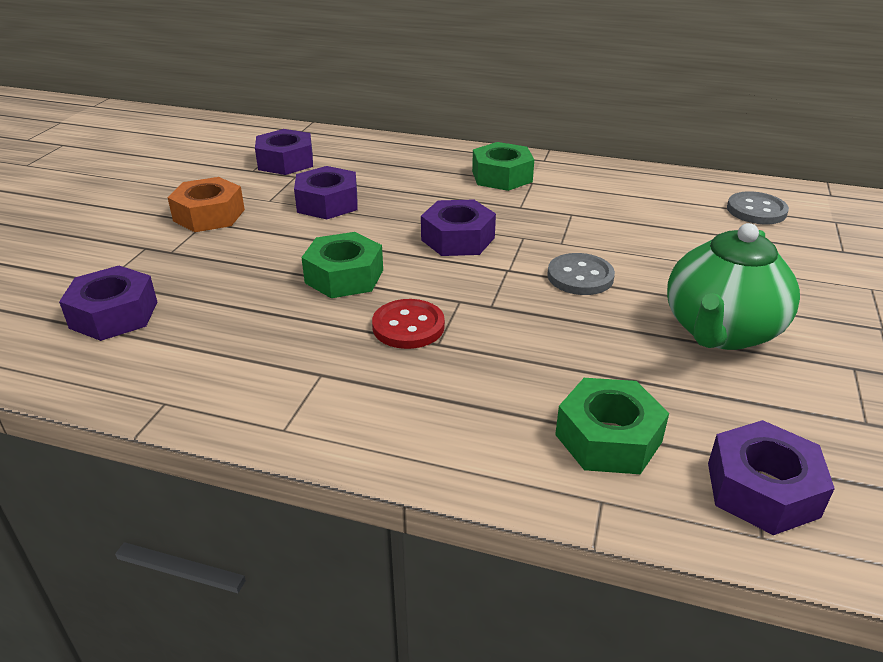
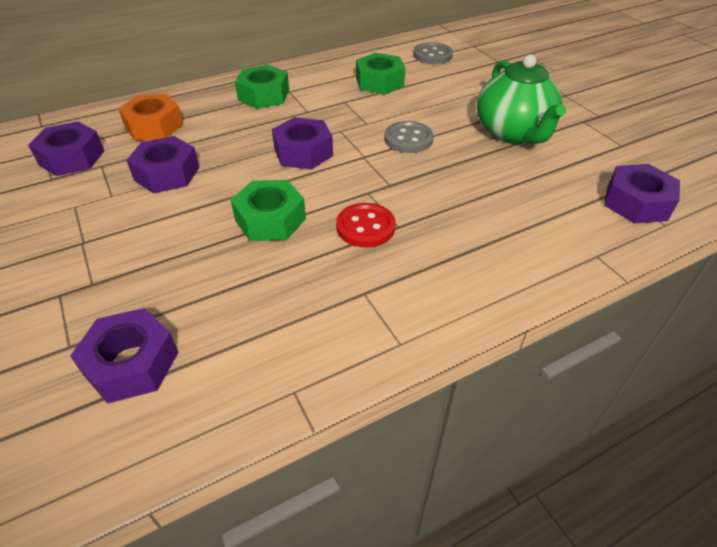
camera: 45 degrees left, 10 degrees up
(209, 215) = (75, 235): orange nut -> orange nut (154, 126)
(608, 438) = (553, 222): green nut -> green nut (379, 82)

